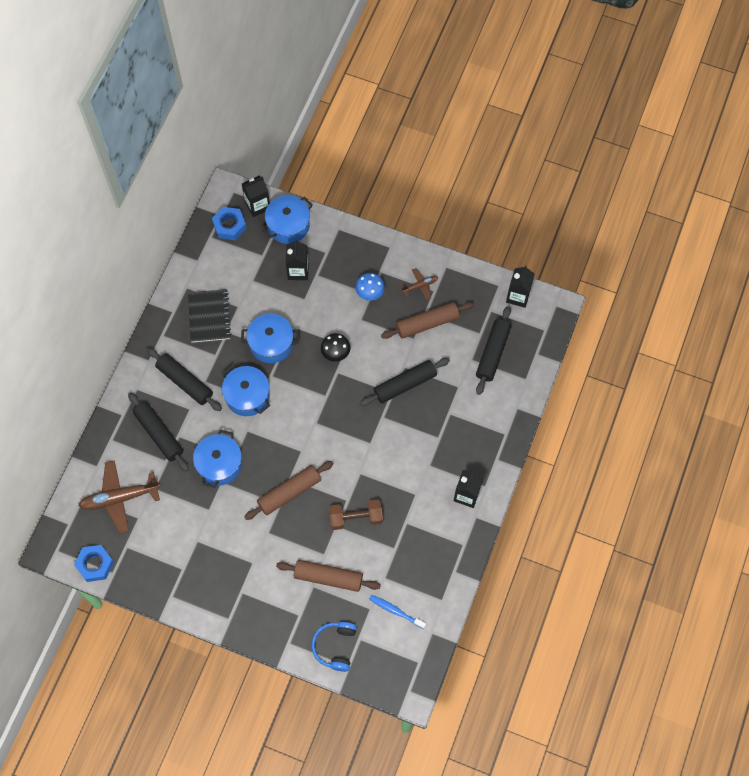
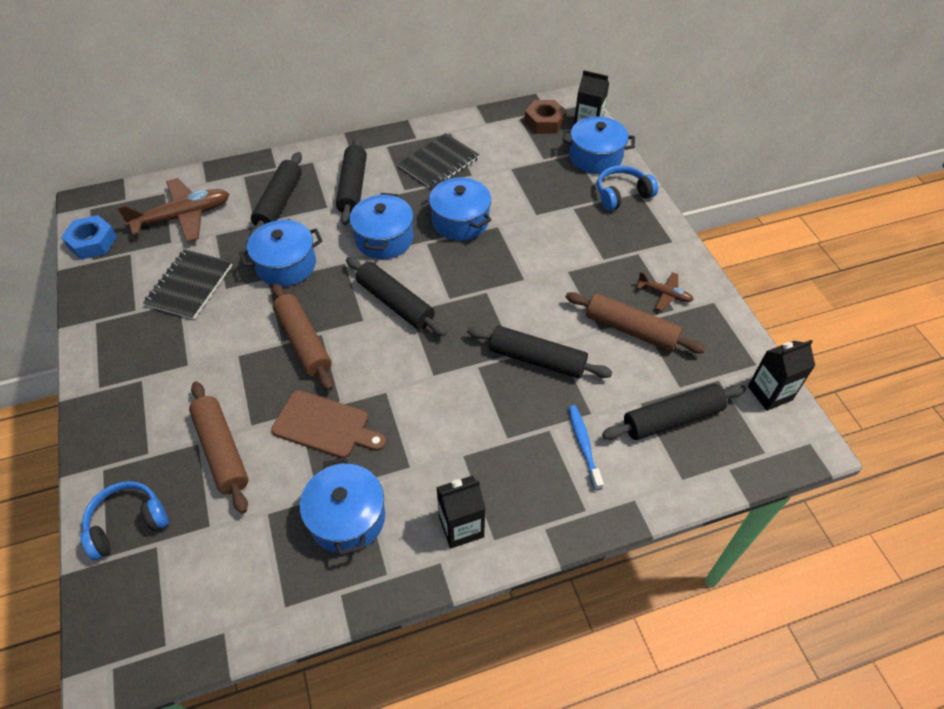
camera: 50 degrees right, 15 degrees down
(119, 498) = (183, 217): brown plane -> brown plane turned 120 degrees clockwise
(188, 528) = (189, 285): none -> black notebook
(229, 226) = (544, 122): blue nut -> brown nut
(289, 492) = (303, 342): brown rolling pin -> brown rolling pin turned 45 degrees clockwise
(298, 271) = (559, 192): black carton -> none
(303, 426) = (395, 303): none -> black rolling pin
(332, 240) = (622, 194): none -> blue headphones
(335, 353) = (506, 275): black mushroom -> none
(356, 518) = (325, 425): brown dumbbell -> brown cutting board
(370, 293) = (604, 259): blue mushroom -> none
(396, 611) = (227, 560): blue toothbrush -> blue toothbrush (584, 445)
(419, 542) = (347, 518): none -> blue pot

